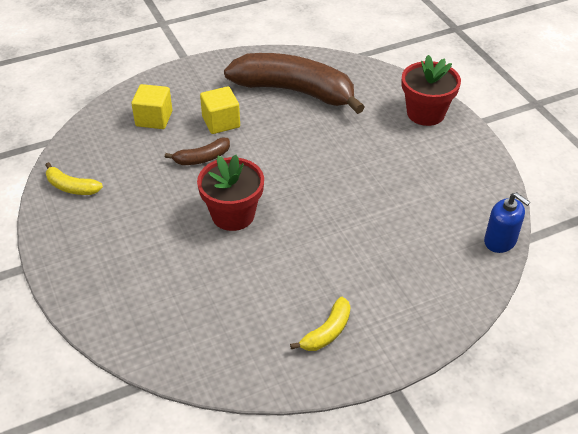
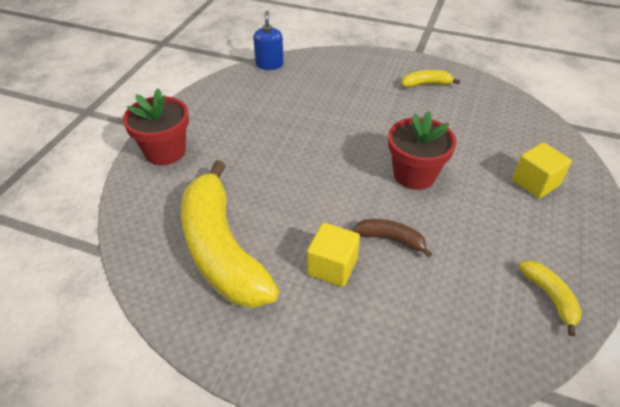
camera: 135 degrees left, 0 degrees up
(154, 118) = (397, 326): yellow cube -> yellow cube (535, 183)
(294, 91) = (221, 249): brown banana -> yellow banana

